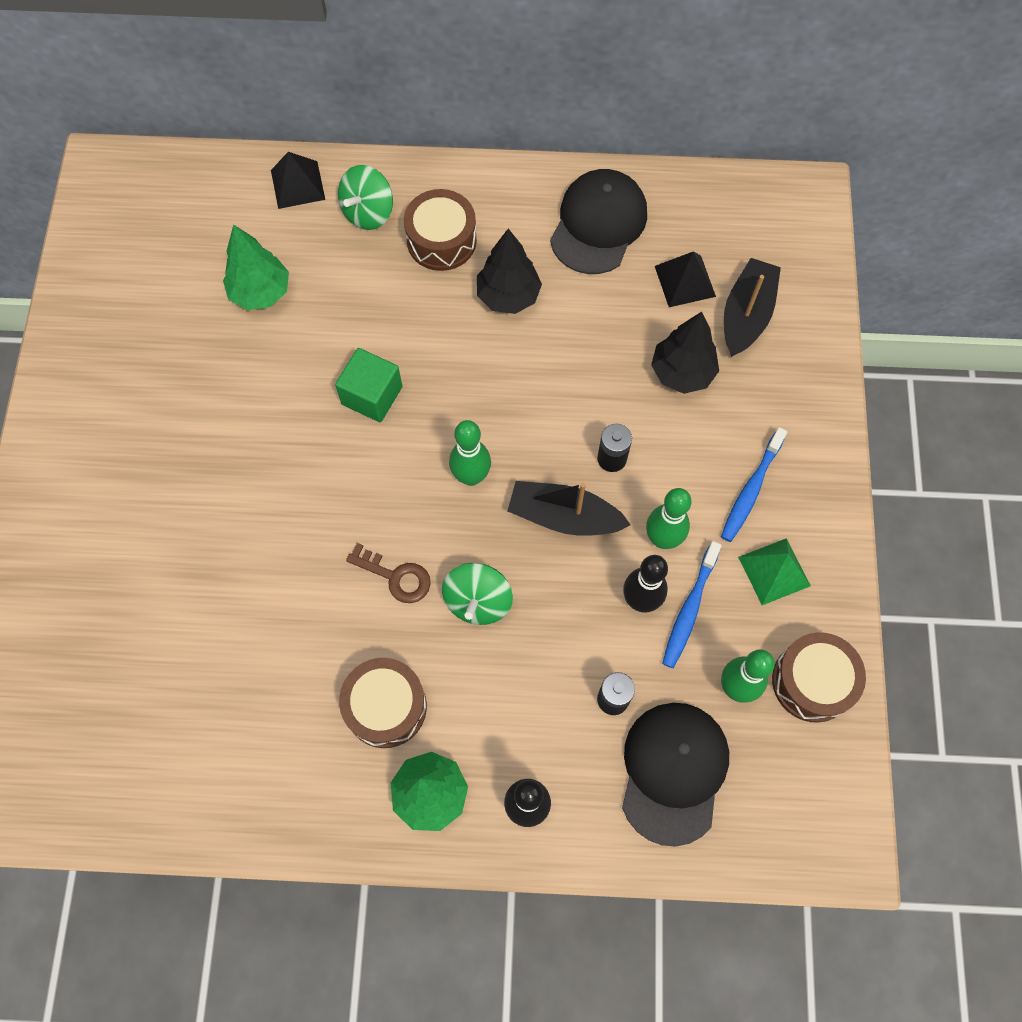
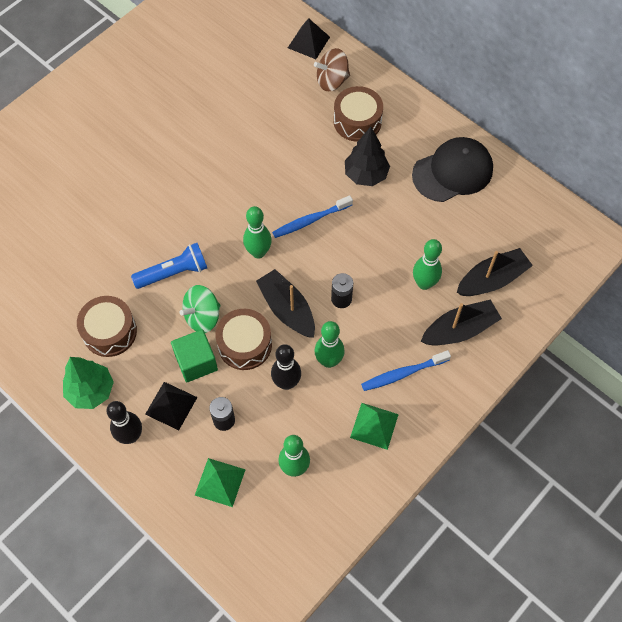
camera: 40 degrees right, 5 degrees down
(261, 292) = (239, 84): green tree -> none
(368, 212) = (332, 81): green spinning top -> brown spinning top
(372, 395) = (246, 175): green cube -> green cube (196, 362)
(395, 576) = (174, 273): brown key -> blue flashlight
(673, 772) = (220, 482): black cap -> green pyramid
(682, 373) = (424, 283): black tree -> green bowling pin
(685, 281) = (473, 236): black pyramid -> black pyramid (171, 405)
(689, 609) = (308, 408): blue toothbrush -> blue toothbrush (310, 220)
(763, 395) = (459, 330): none -> black boat
(812, 681) = (339, 499): brown drum -> brown drum (244, 344)

